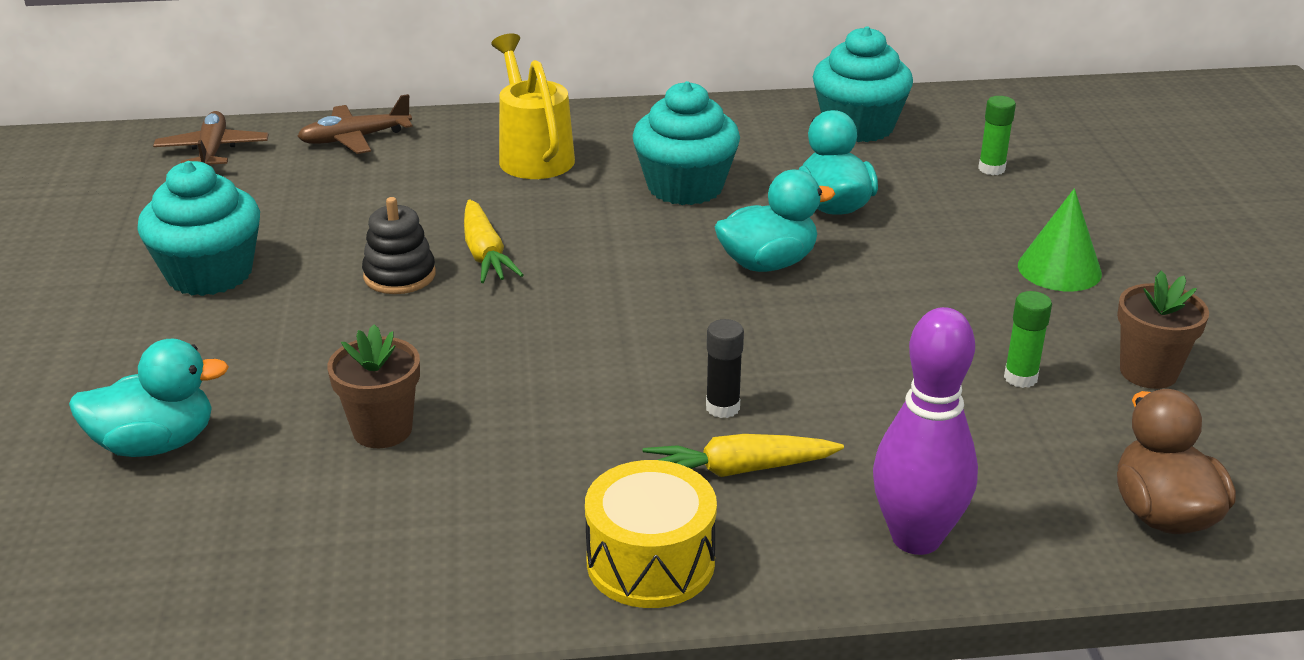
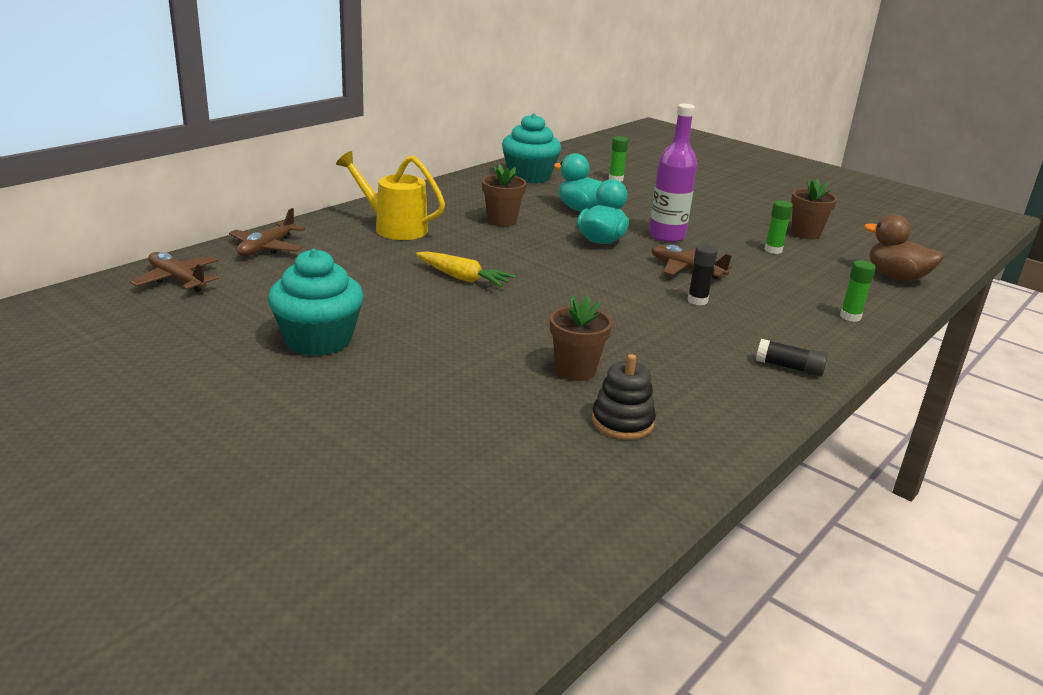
camera: 45 degrees left, 5 degrees down
(156, 444) = (470, 430): turquoise duck -> none
(399, 275) = (437, 302): black stacking toy -> black stacking toy (622, 422)
(650, 562) = (789, 367): yellow drum -> black glue stick
(685, 187) = (502, 221): turquoise cupcake -> brown flower pot
(739, 470) = (750, 320): yellow carrot -> none
(804, 354) = (686, 269): none -> brown plane
(883, 290) = (666, 236): none -> purple bottle
(916, 538) = (850, 317): purple bowling pin -> green glue stick
(1059, 269) = (711, 208): green cone -> none

